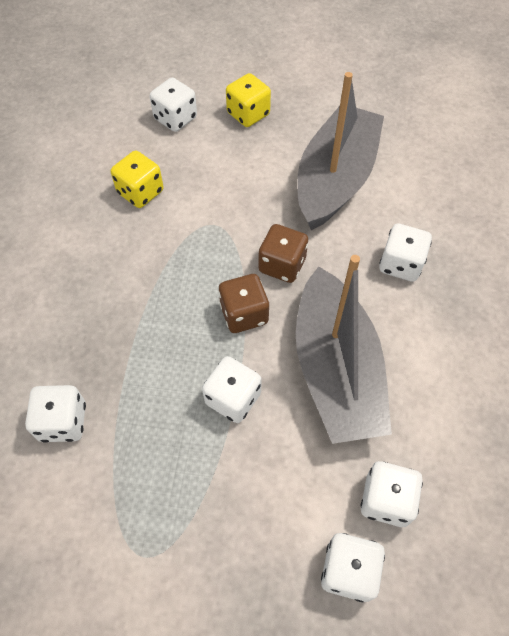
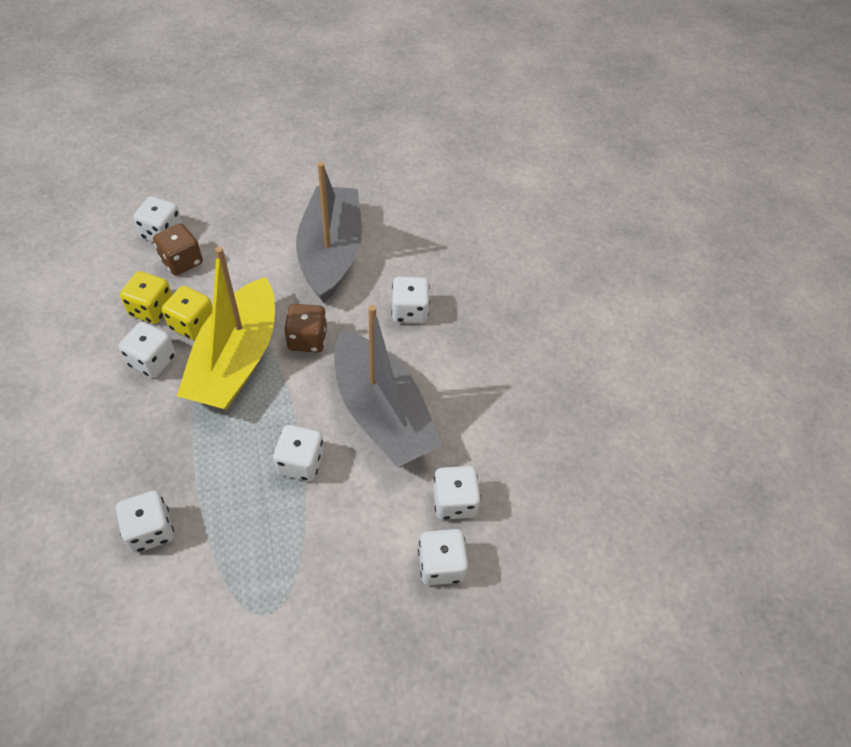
camera: 25 degrees left, 5 degrees down
(123, 245) = (152, 361): none -> white dice
(204, 267) = (236, 360): none -> yellow boat
(244, 314) = (287, 390): brown dice -> brown dice (182, 261)
(248, 114) = (232, 214): yellow dice -> yellow dice (192, 324)

